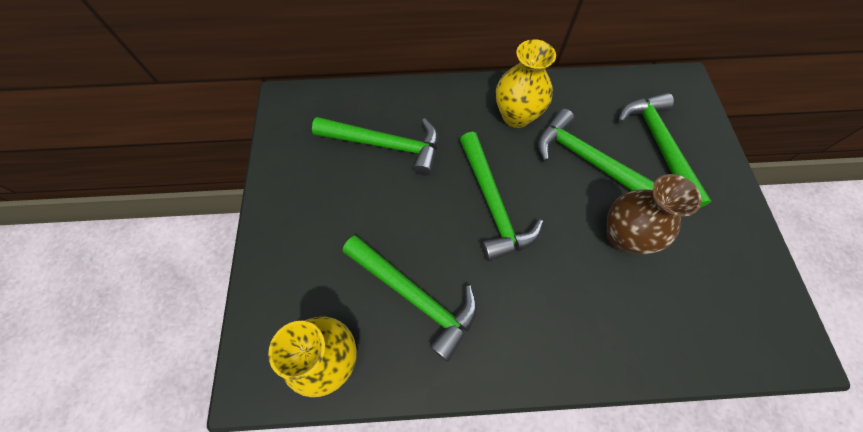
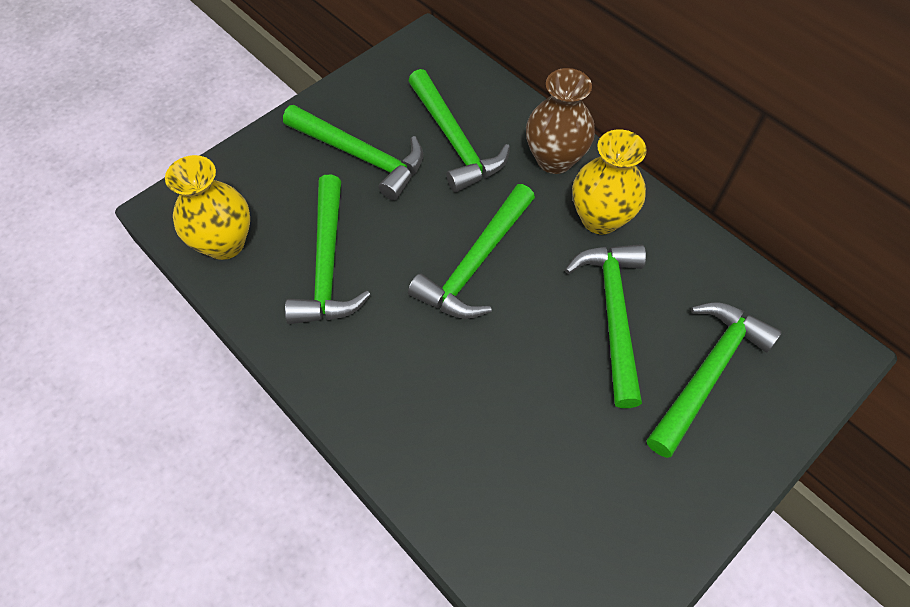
camera: 50 degrees right, 5 degrees down
(342, 208) = (361, 156): none -> green hammer
(623, 236) = (551, 399): brown vase -> brown vase (554, 159)

